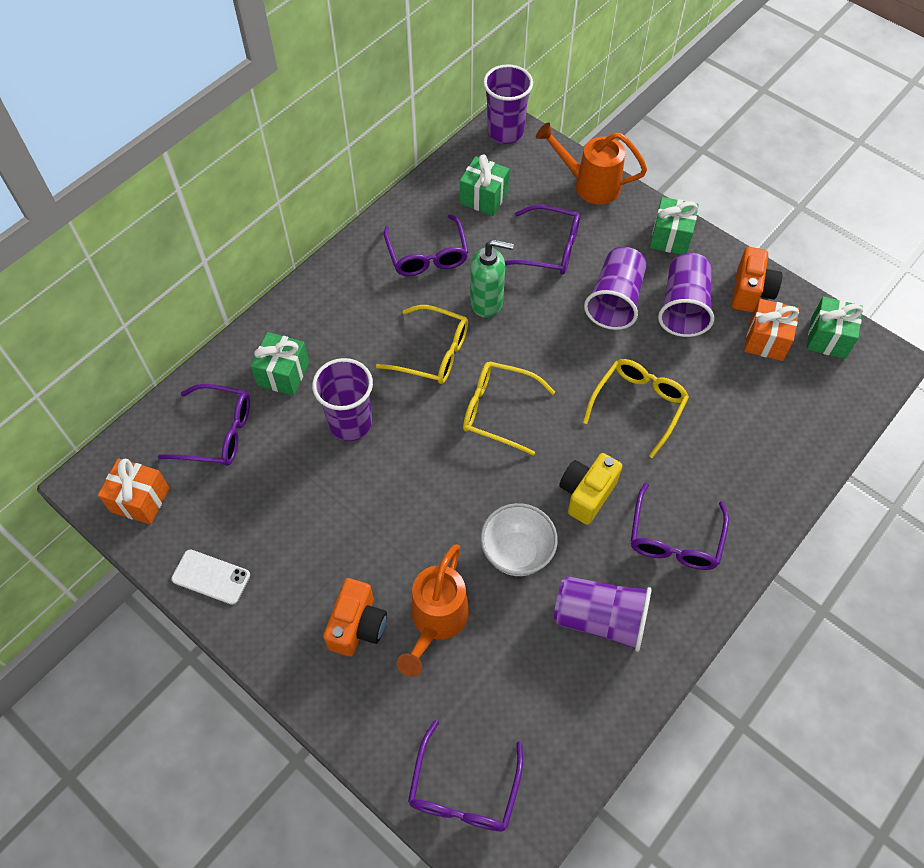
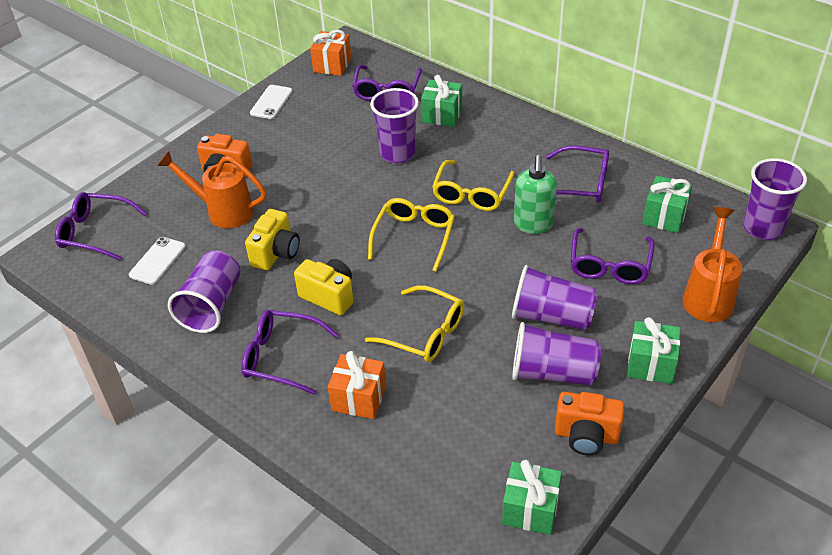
camera: 90 degrees right, 15 degrees down
(427, 255) = (581, 183): purple glasses -> purple glasses turned 150 degrees counterclockwise
(517, 553) = (276, 253): white bowl -> yellow camera
(523, 694) = (157, 261): none -> white phone
(766, 340) = (519, 446): orange gift -> orange gift (359, 398)

